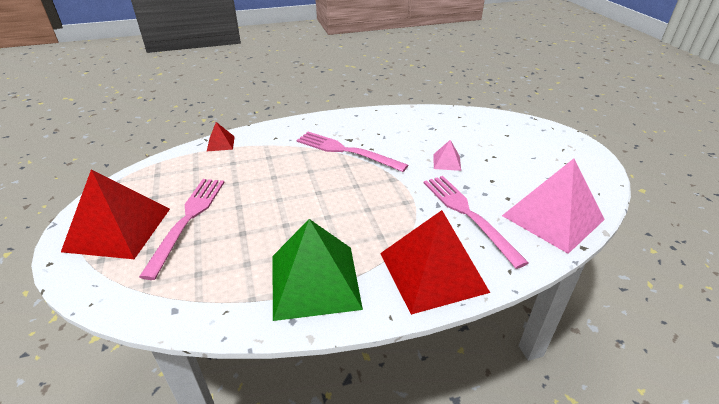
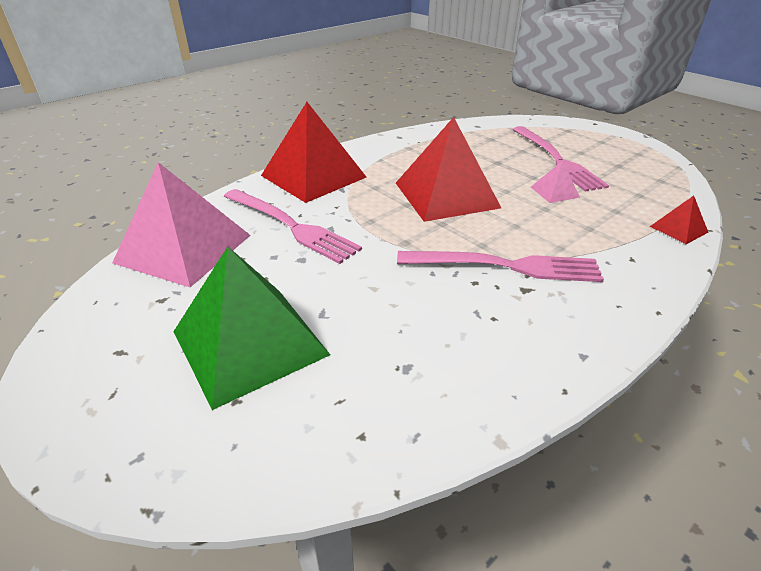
camera: 155 degrees right, 0 degrees up
(118, 229) = (595, 144): red pyramid -> red pyramid (446, 195)
(314, 281) = (404, 153): green pyramid -> green pyramid (250, 342)
(446, 162) = (343, 291): pink pyramid -> pink pyramid (554, 192)

